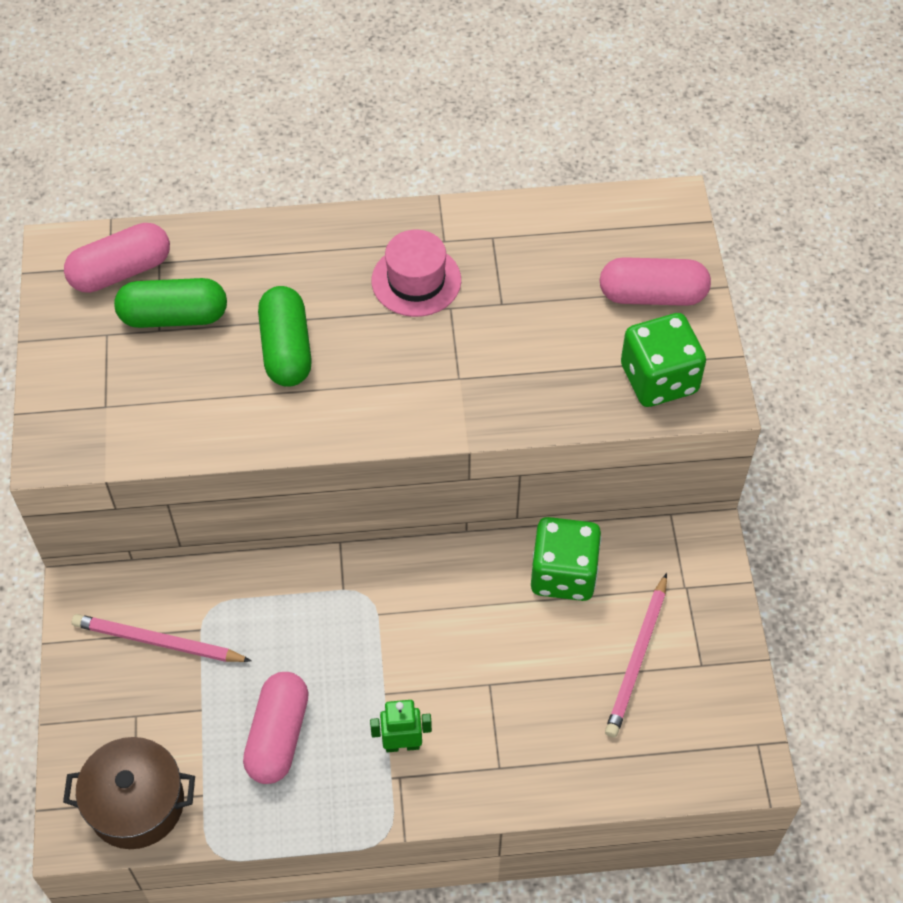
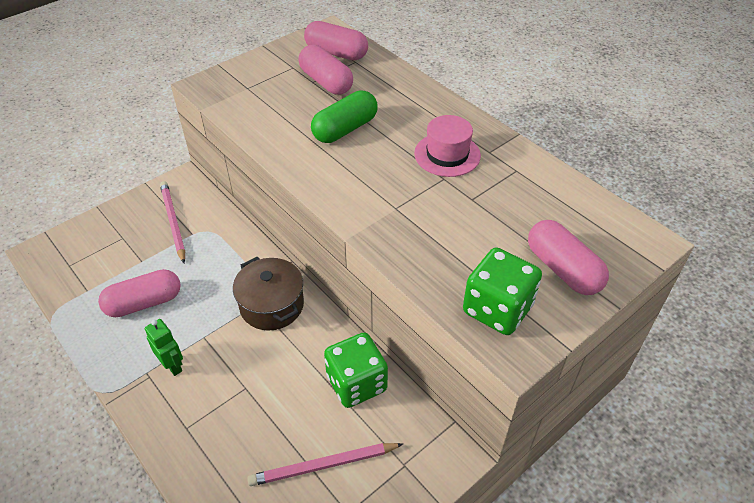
camera: 55 degrees right, 10 degrees down
(136, 803) = (67, 266): brown pot -> brown pot (272, 305)
(174, 316) = (326, 82): green capsule -> pink capsule

